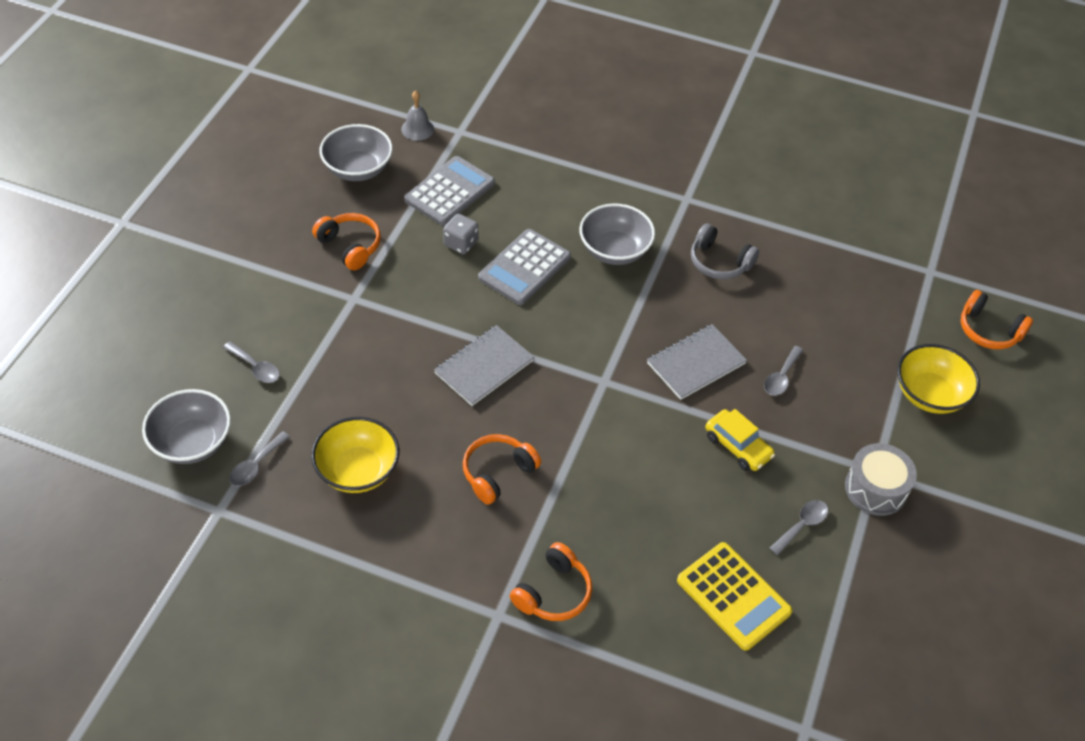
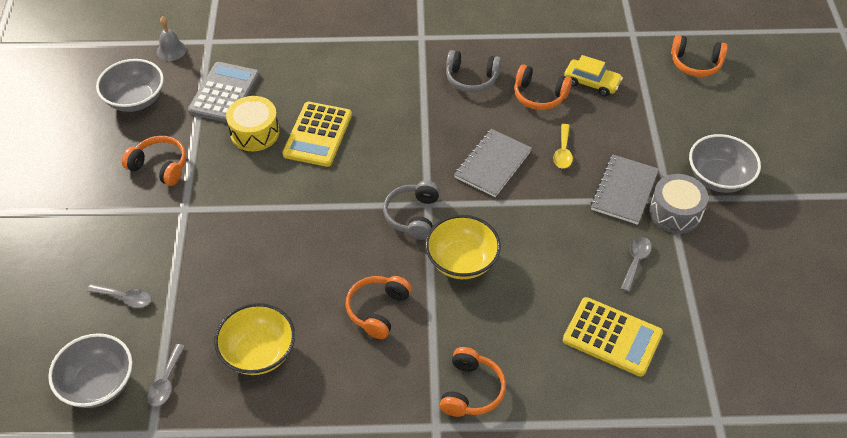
camera: 20 degrees left, 0 degrees up
(461, 243) = (254, 133): grey dice -> yellow drum
(484, 367) = (324, 227): grey notebook -> grey notebook (624, 191)
(524, 268) = (317, 135): grey calculator -> yellow calculator
(582, 388) = (413, 216): none -> grey headphones
(614, 250) = (384, 96): grey bowl -> grey bowl (718, 178)
(738, 446) = (557, 218): yellow car -> yellow car (591, 83)
(781, 377) = (563, 152): grey spoon -> yellow spoon
(786, 306) = (539, 95): none -> orange headphones
(929, 394) = (678, 126): yellow bowl -> yellow bowl (462, 261)

